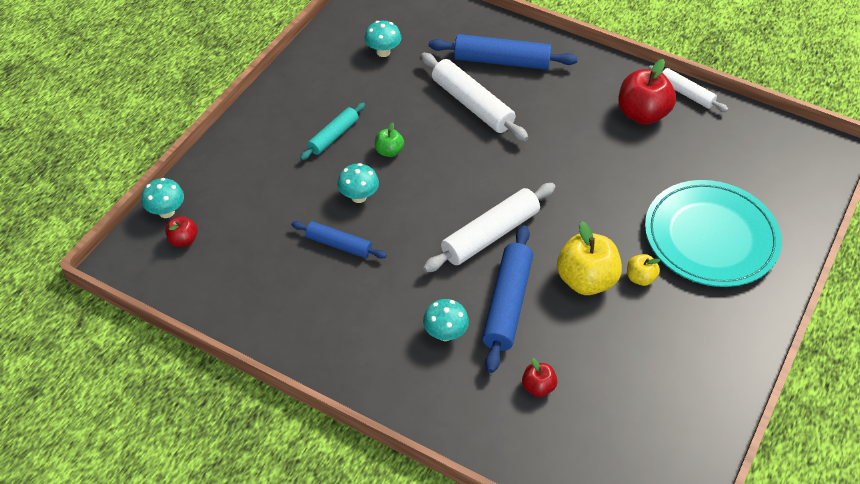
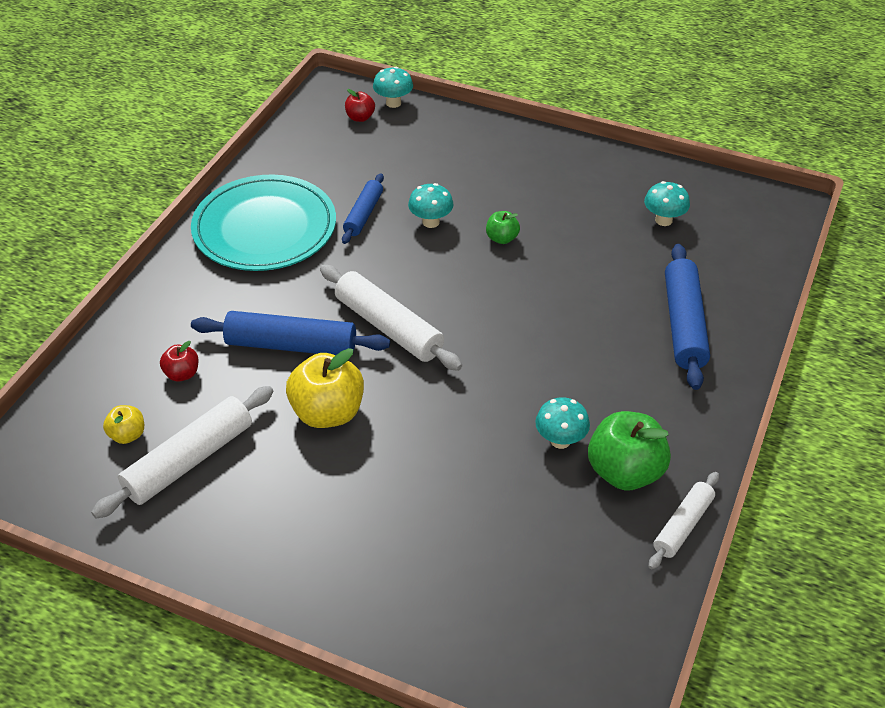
camera: 85 degrees right, 5 degrees down
(333, 136) = (516, 195): turquoise rolling pin -> none
(445, 333) = (252, 299): turquoise mushroom -> turquoise mushroom (560, 440)
(472, 104) = (595, 301): white rolling pin -> white rolling pin (189, 460)
(640, 278) = (334, 465): yellow apple -> yellow apple (127, 435)
(642, 114) = (625, 472): red apple -> green apple
(710, 237) = (407, 542): turquoise plate -> turquoise plate (265, 228)

